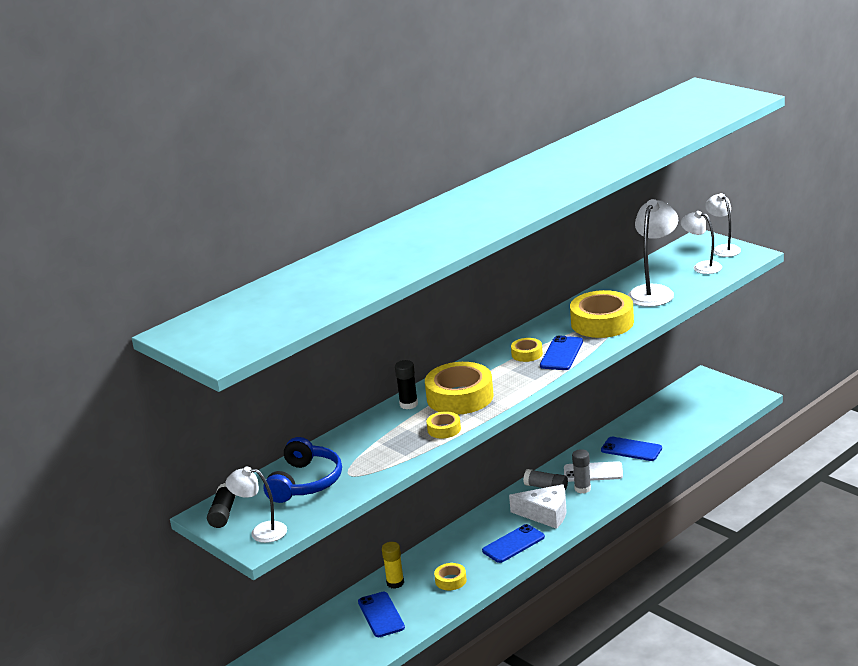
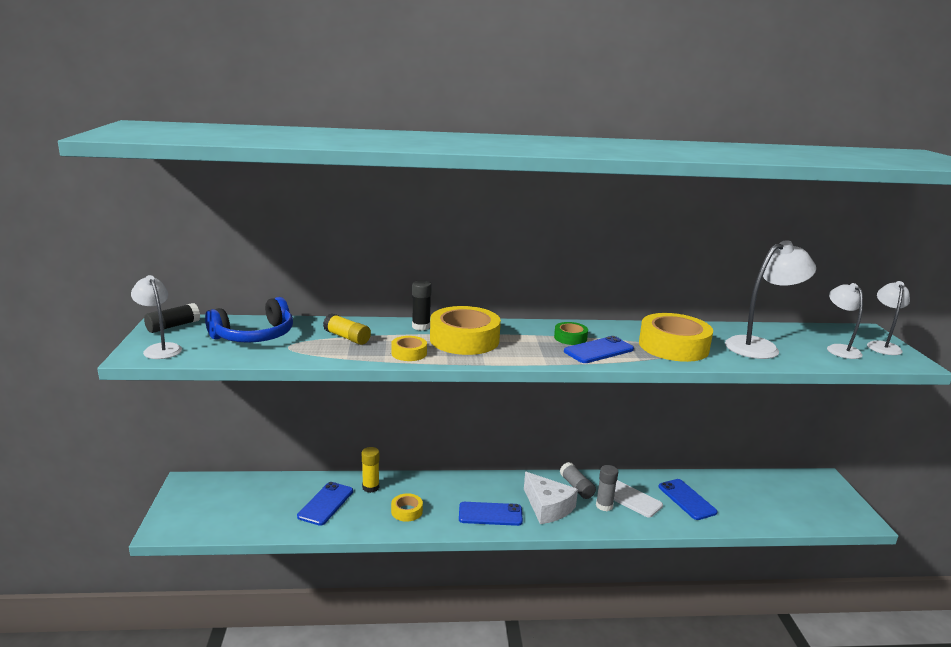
camera: 35 degrees right, 5 degrees down
(375, 444) = (347, 337): none -> yellow glue stick
(527, 354) = (570, 338): yellow tape -> green tape

